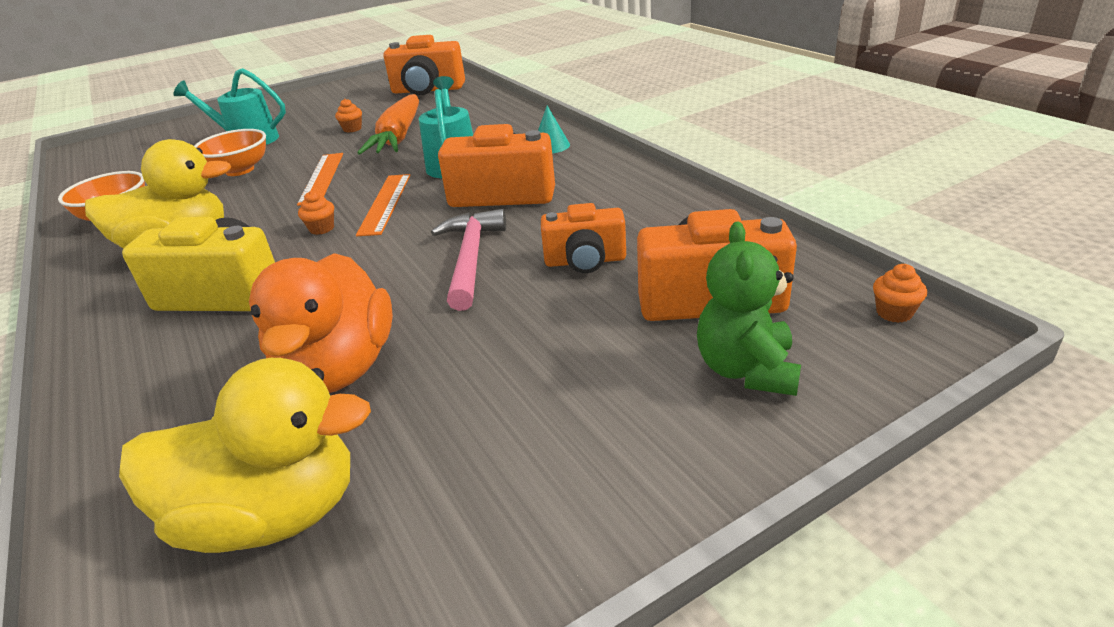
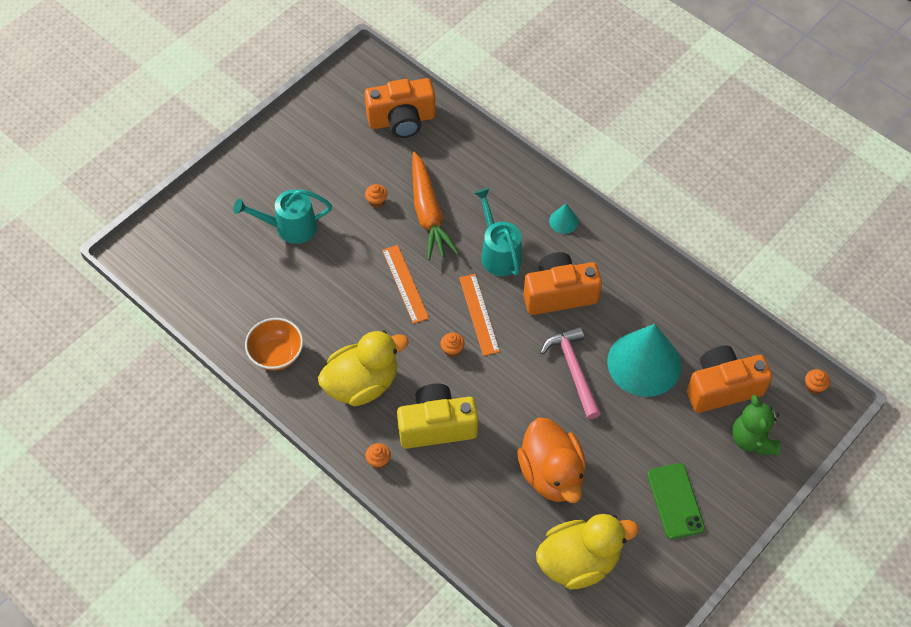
camera: 20 degrees left, 25 degrees up
(105, 320) = (378, 461): none -> orange cupcake
(240, 170) = (324, 278): orange bowl -> none
(541, 442) = (675, 501): none -> green phone
(585, 261) = (644, 363): orange camera -> turquoise cone

